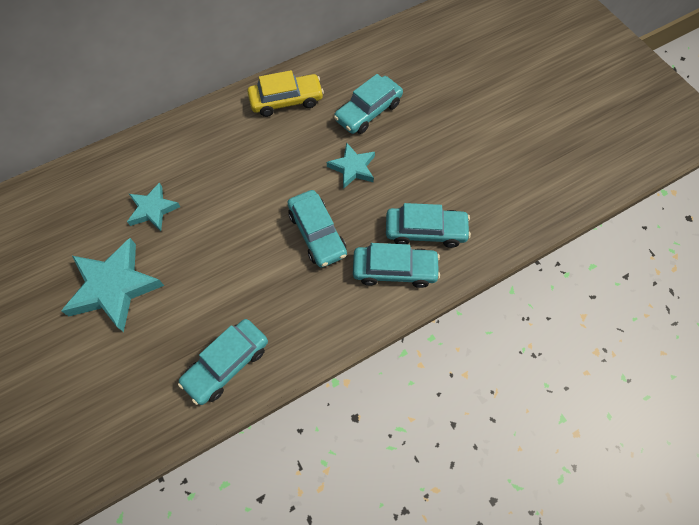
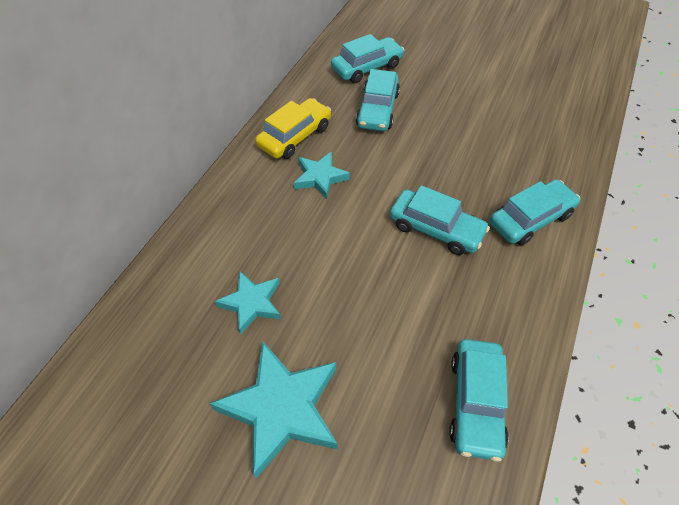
camera: 35 degrees left, 10 degrees down
(352, 168) = (410, 159): turquoise star -> turquoise star (320, 177)
(425, 231) = (521, 174): turquoise car -> turquoise car (367, 67)

